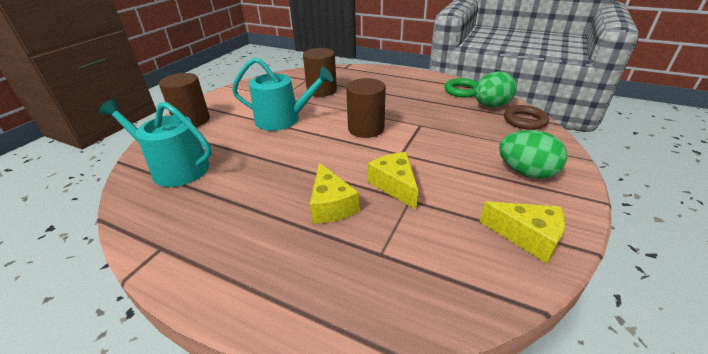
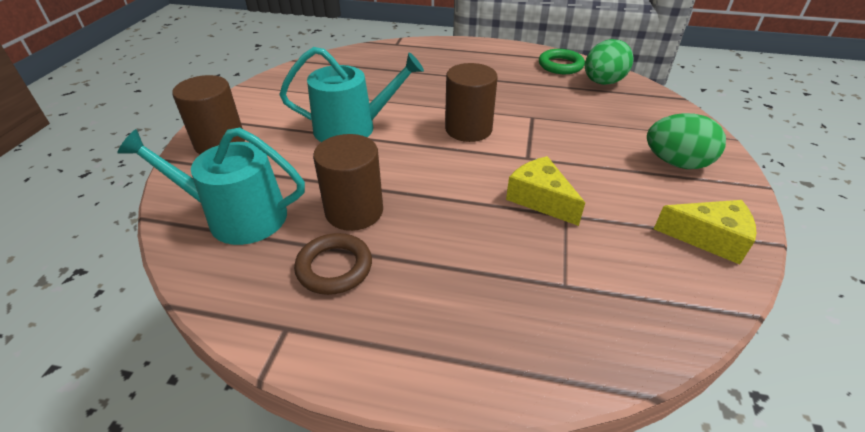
camera: 15 degrees left, 5 degrees up
(322, 90) = (382, 80): brown cylinder -> brown cylinder (354, 211)
(331, 205) = (477, 236): yellow cheese -> none
(524, 120) = (648, 98): brown ring -> brown ring (334, 267)

